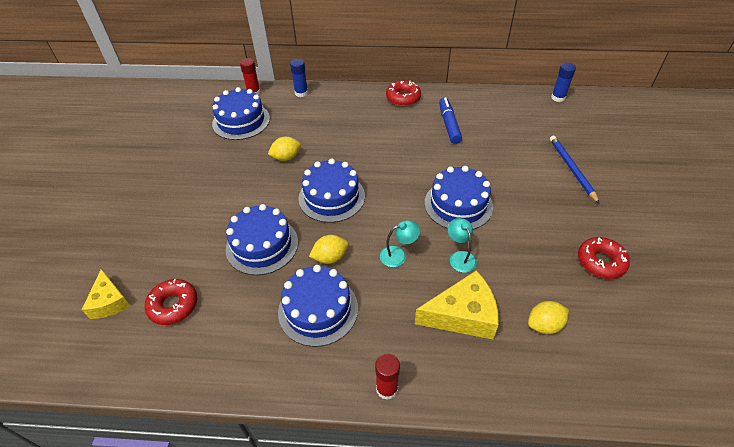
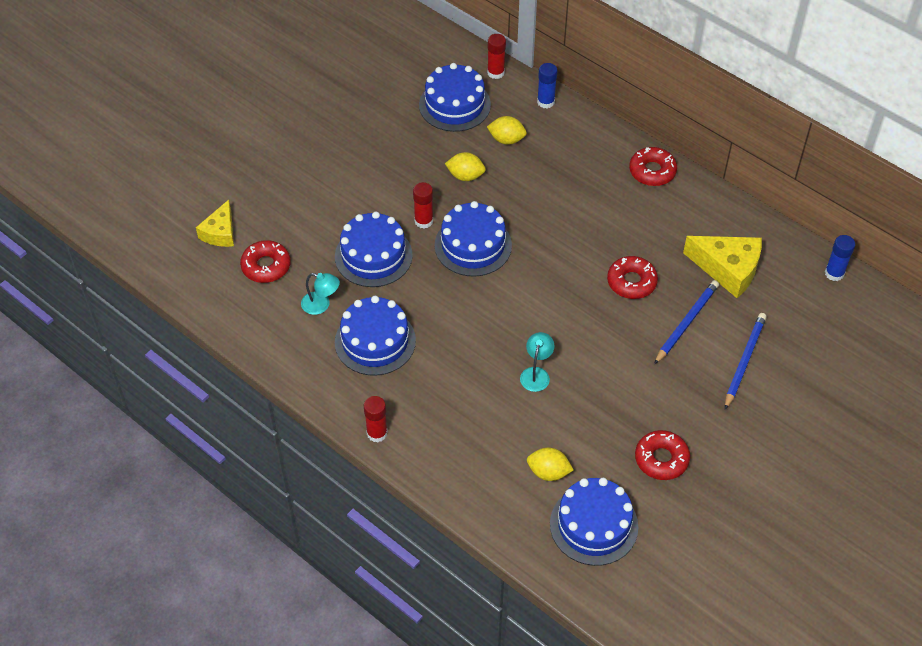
camera: 35 degrees right, 5 degrees up
(281, 200) = (423, 221): none -> red glue stick
(330, 257) = (422, 303): yellow lemon -> yellow lemon (506, 139)
(398, 255) = (483, 338): turquoise lamp -> turquoise lamp (321, 305)
(449, 124) = (668, 234): blue marker -> none
(457, 162) = (631, 282): none -> red donut
(458, 204) = (586, 325): blue cake -> blue cake (594, 525)
(462, 315) = (488, 421): yellow cheese -> yellow cheese (728, 269)
(515, 167) = (686, 322): none -> blue pencil

